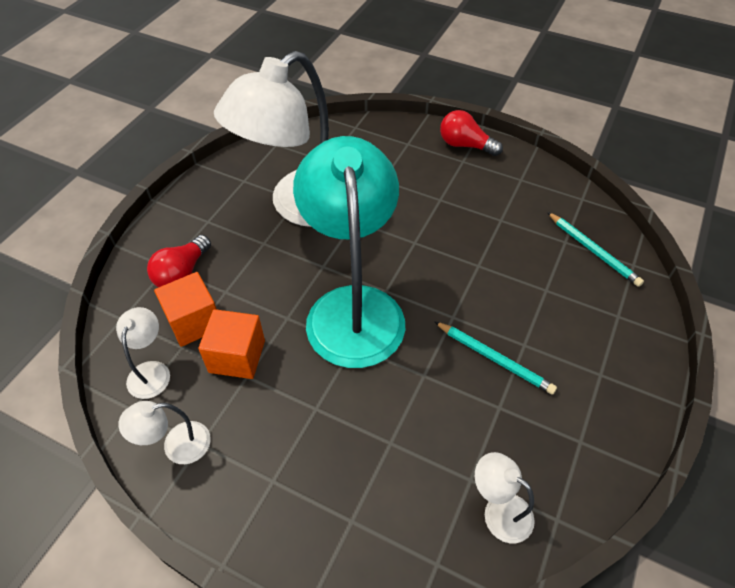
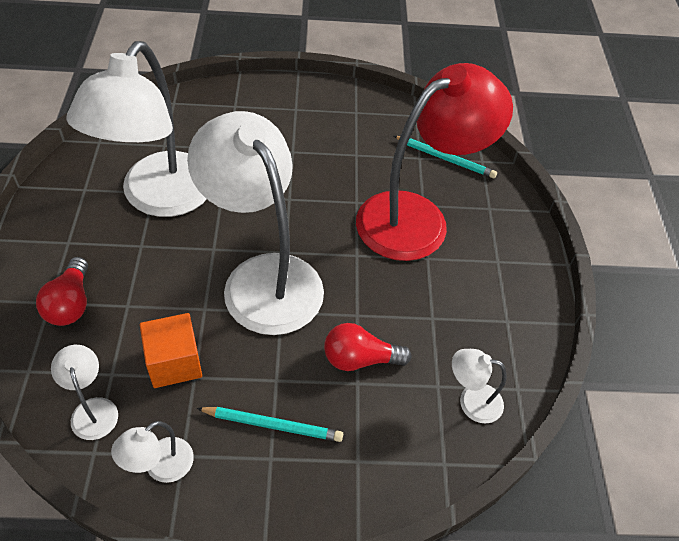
camera: 30 degrees left, 0 degrees up
(194, 322) = (111, 346): orange cube -> none
(353, 307) = (263, 277): turquoise lamp -> white lamp
(465, 145) = (290, 93): red light bulb -> red light bulb (360, 359)
(494, 359) = (409, 279): turquoise pencil -> turquoise pencil (272, 425)
(533, 300) = (417, 217): none -> red lamp

